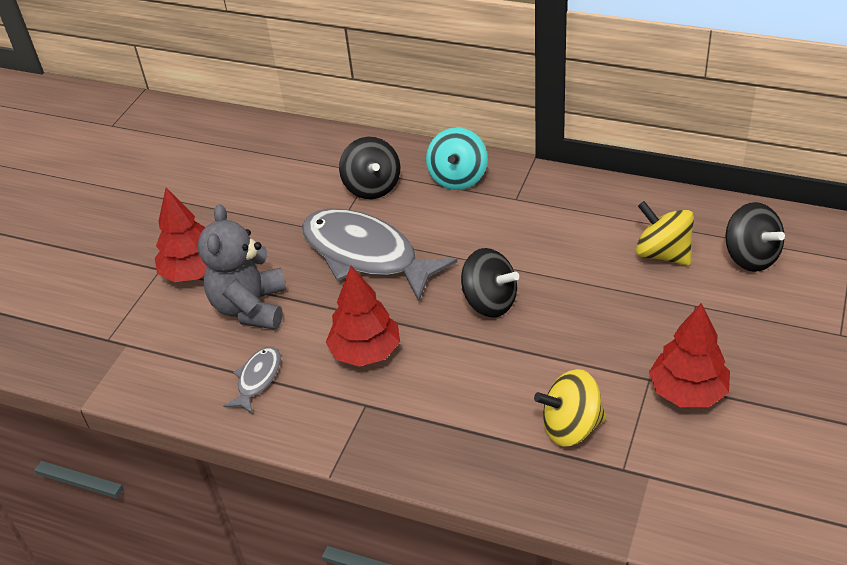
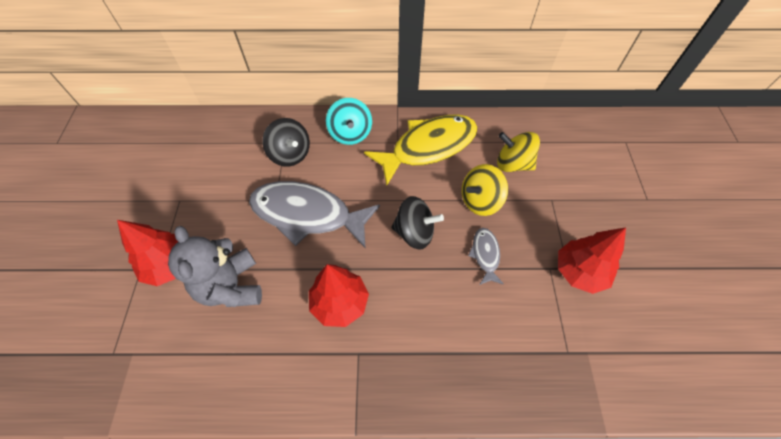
camera: 25 degrees left, 15 degrees up
(257, 379) = (261, 355): grey fish -> grey fish (485, 255)
(554, 212) = (428, 147): none -> yellow fish
(571, 427) = (517, 326): yellow spinning top -> yellow spinning top (480, 201)
(750, 257) = (567, 153): black spinning top -> none

